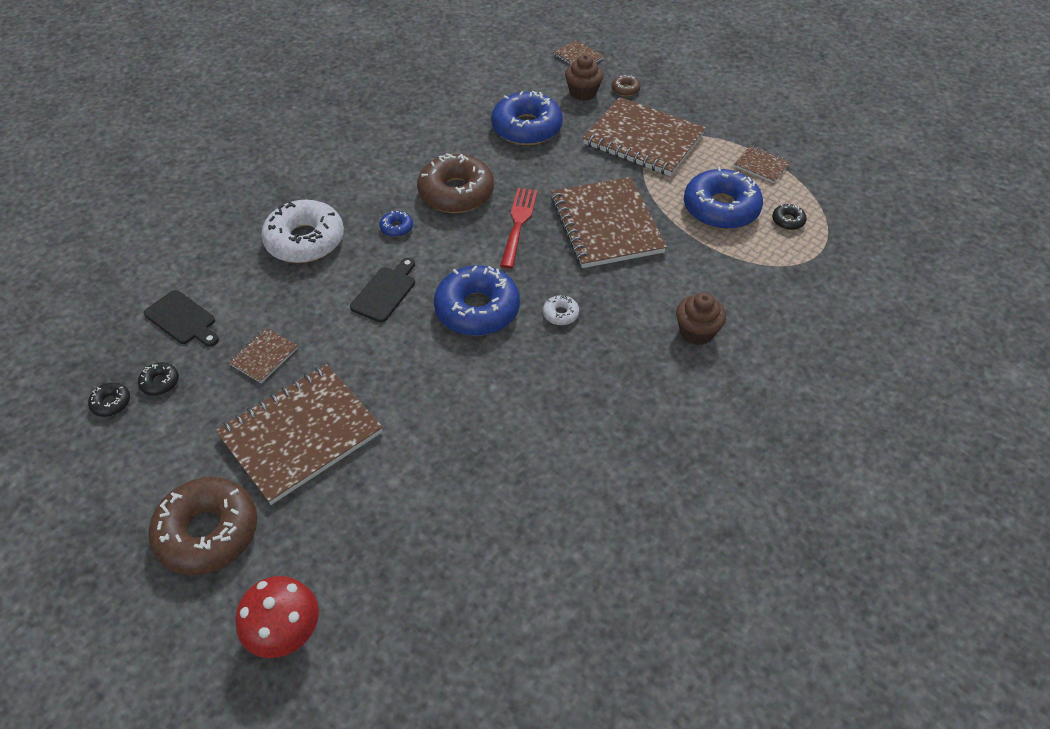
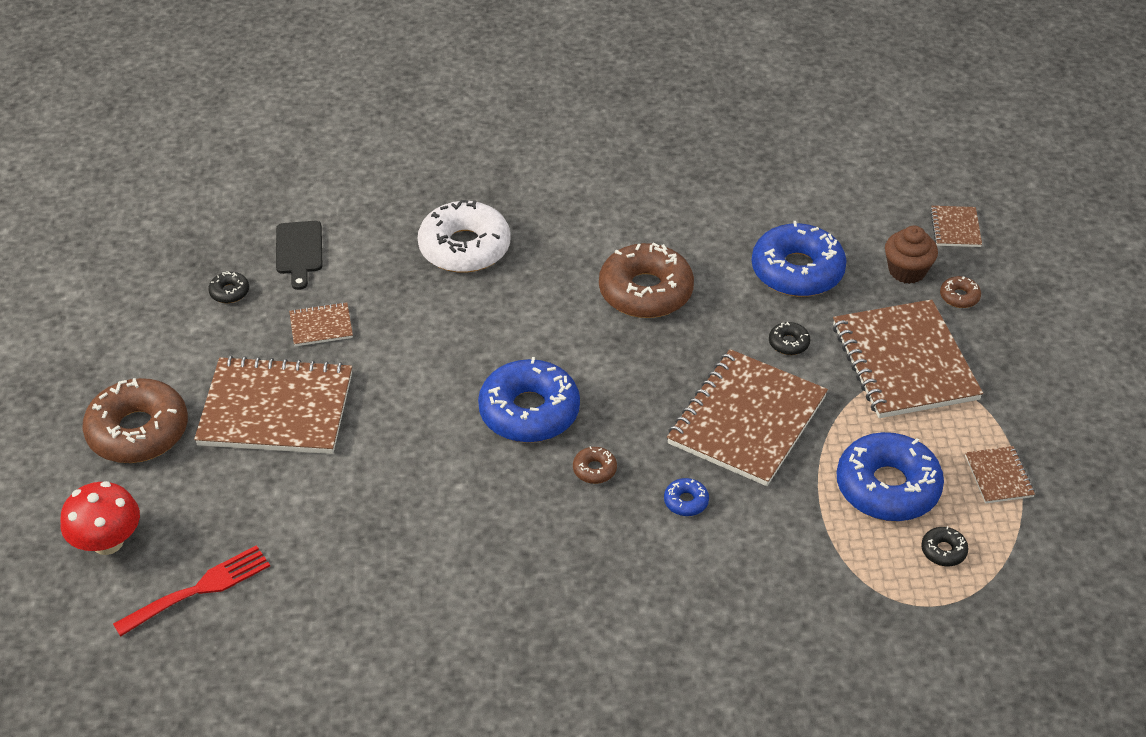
camera: 45 degrees right, 5 degrees down
(111, 403) = (182, 283): black donut -> black donut (788, 343)
(385, 292) = (474, 340): black cutting board -> none
(396, 228) = (553, 288): blue donut -> blue donut (686, 501)
(518, 223) = (665, 360): red fork -> red fork (199, 589)
(560, 314) = (594, 469): white donut -> brown donut
(696, 332) = (696, 580): brown cupcake -> none

